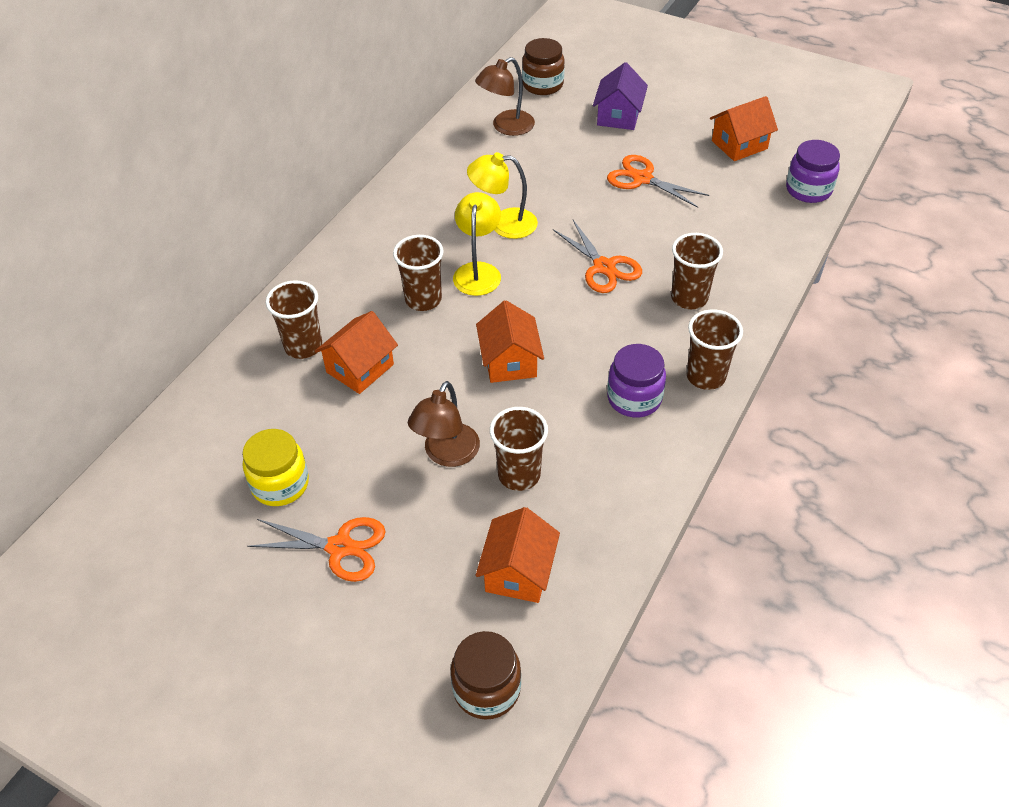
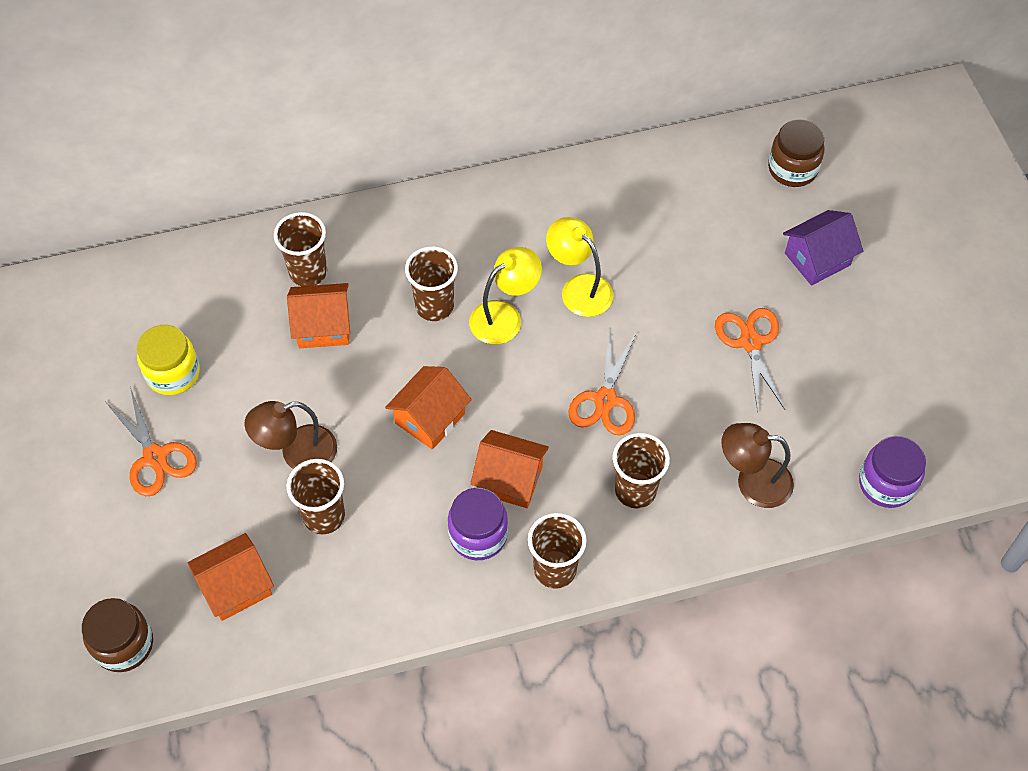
camera: 45 degrees right, 10 degrees up
(506, 127) = (702, 190): brown lamp -> brown lamp (752, 481)
(739, 145) = (888, 382): orange house -> orange house (509, 479)

